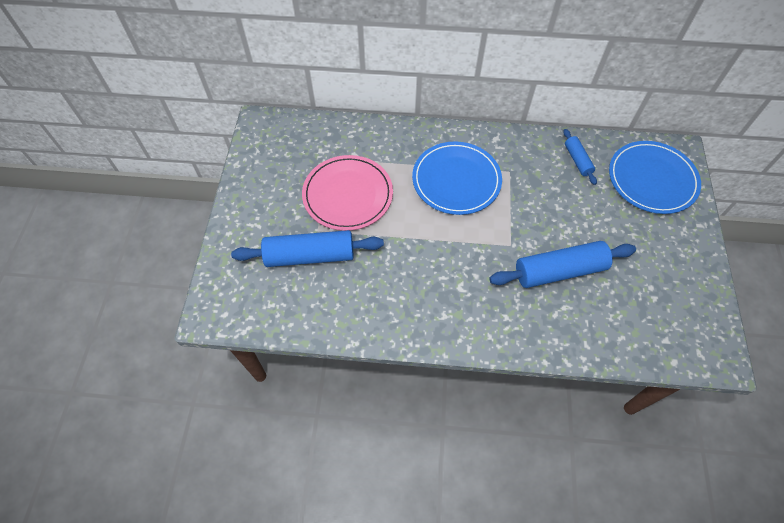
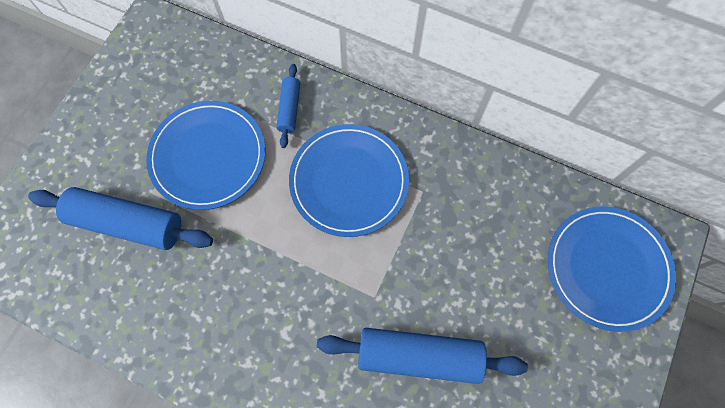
camera: 20 degrees right, 10 degrees up
(348, 195) = (208, 156): pink plate -> blue plate
(577, 160) = (519, 206): blue rolling pin -> blue rolling pin (289, 109)

